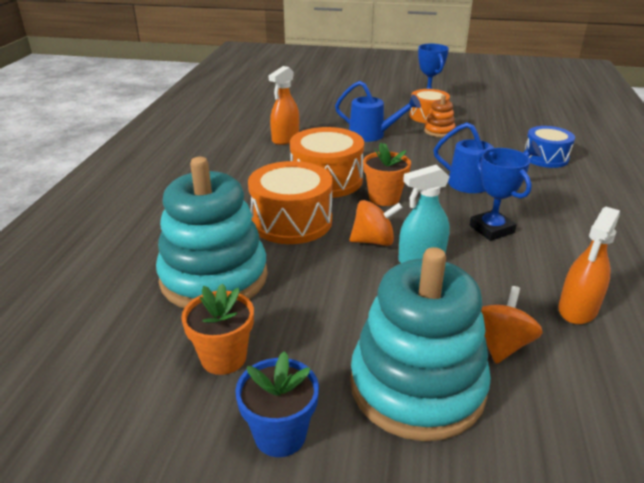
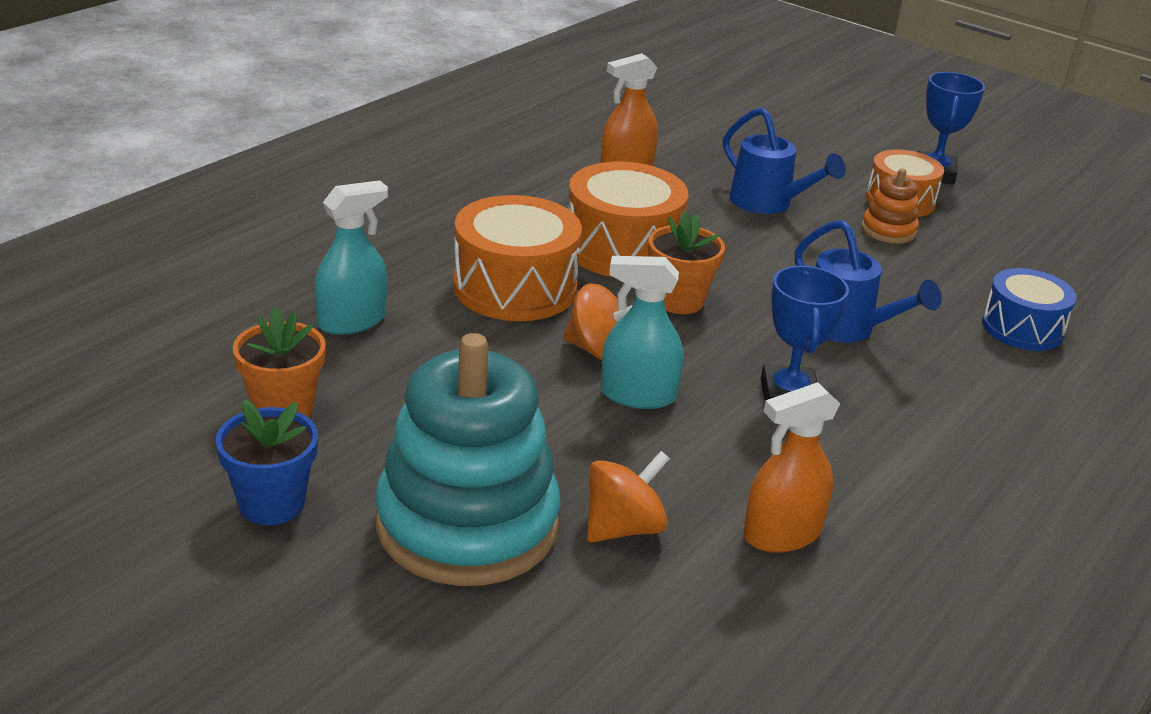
camera: 25 degrees right, 0 degrees up
(214, 277) = (352, 321): turquoise stacking toy -> turquoise spray bottle

